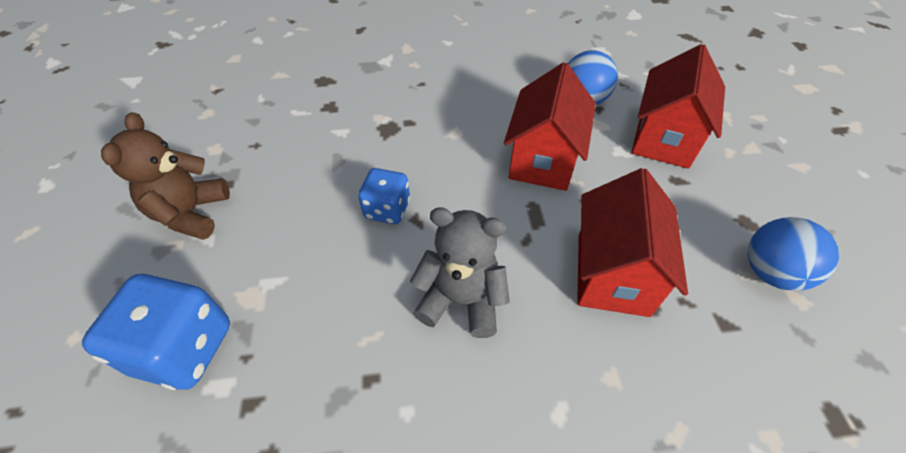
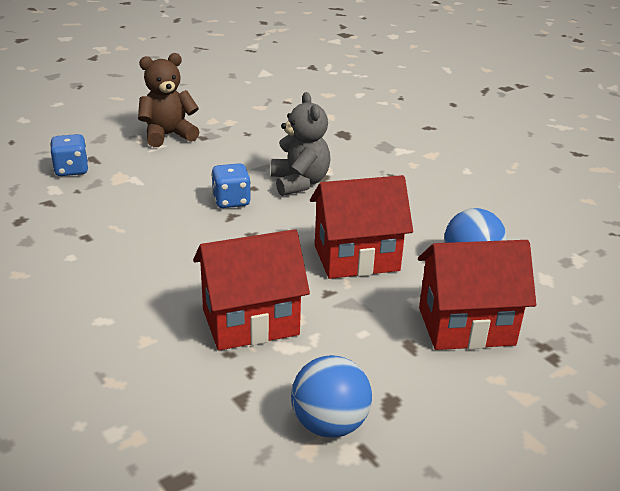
camera: 60 degrees right, 20 degrees down
(184, 348) = (71, 170): blue dice -> blue dice, size x0.61
(461, 300) = (171, 254): grey teddy bear -> grey teddy bear (299, 183)

